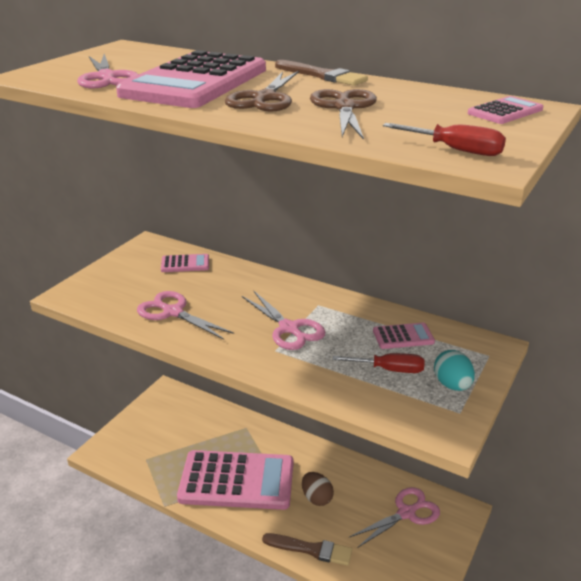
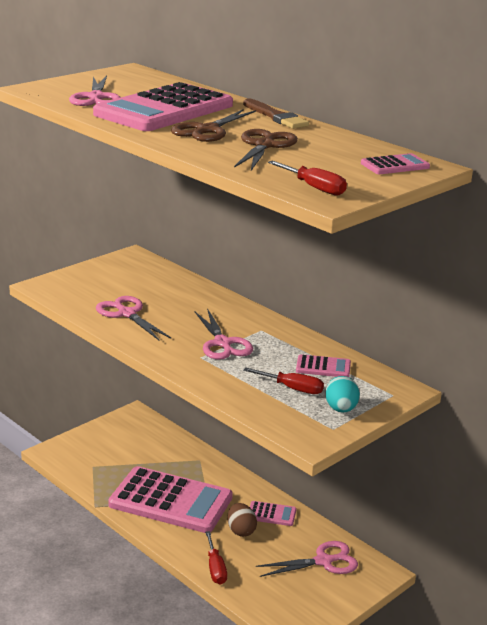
camera: 15 degrees right, 5 degrees down
(185, 264) = (158, 278): pink calculator -> pink calculator (271, 514)
(311, 549) = (215, 568): brown brush -> red screwdriver

